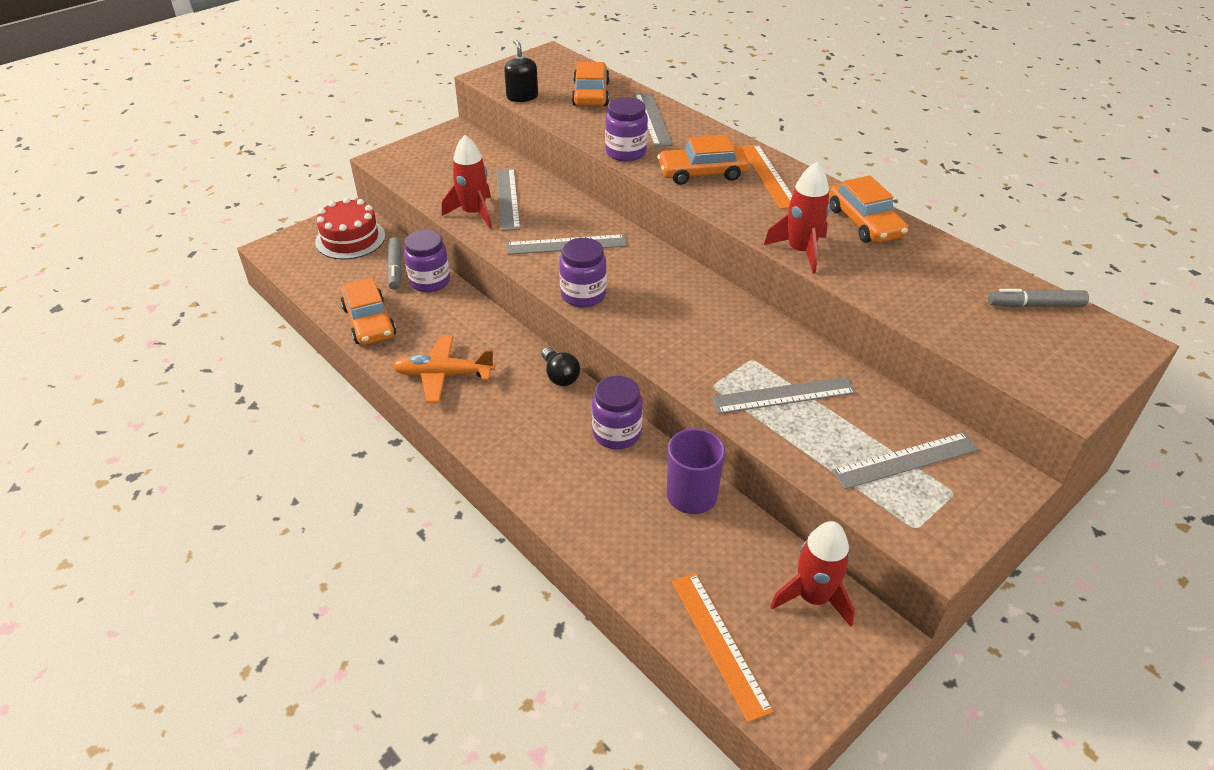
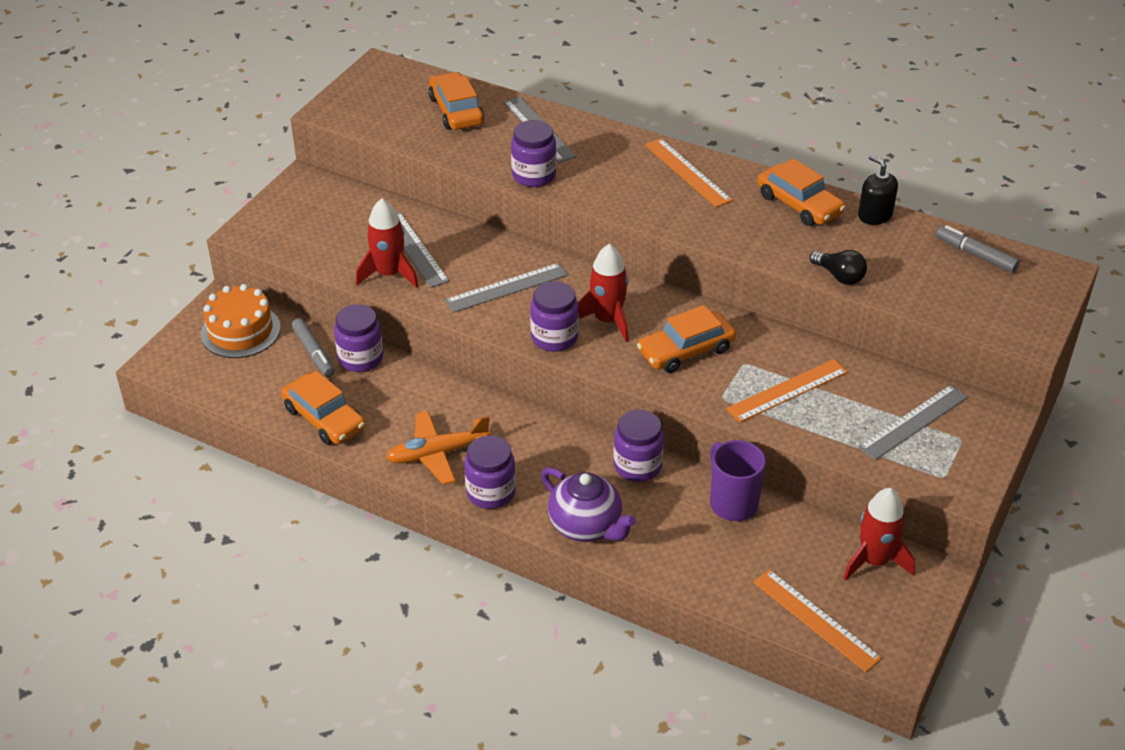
camera: 20 degrees left, 0 degrees up
(350, 239) = (240, 331): red cake -> orange cake
(468, 421) = (491, 492): none -> purple jar
(522, 96) = (384, 129): black soap dispenser -> black soap dispenser (875, 215)
(537, 477) = (586, 526): none -> purple teapot
(560, 376) = (553, 424): black light bulb -> black light bulb (839, 276)
(702, 173) = (622, 183): orange car -> orange car (686, 350)
(783, 395) = (787, 390): grey ruler -> orange ruler
(801, 251) = (756, 248): red rocket -> red rocket (607, 320)
(1035, 305) = (975, 255): grey marker -> grey marker turned 60 degrees clockwise

